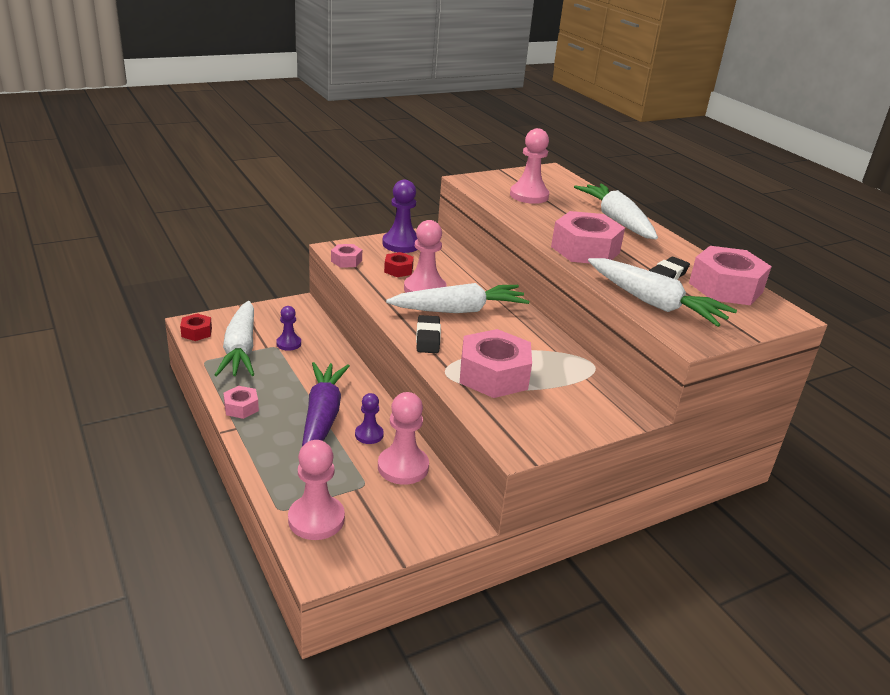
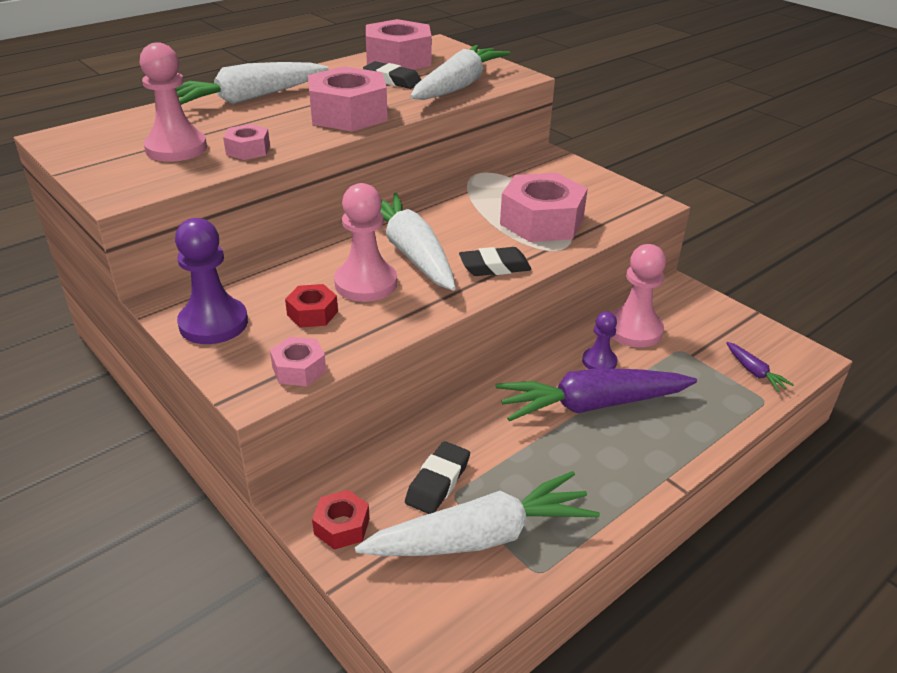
camera: 100 degrees left, 5 degrees up
(196, 332) = (455, 621): red nut -> red nut (342, 526)
(241, 407) = (624, 486): pink nut -> pink nut (248, 150)
(288, 343) = (438, 482): purple pawn -> black eraser
(316, 519) = (754, 372): pink pawn -> purple carrot

